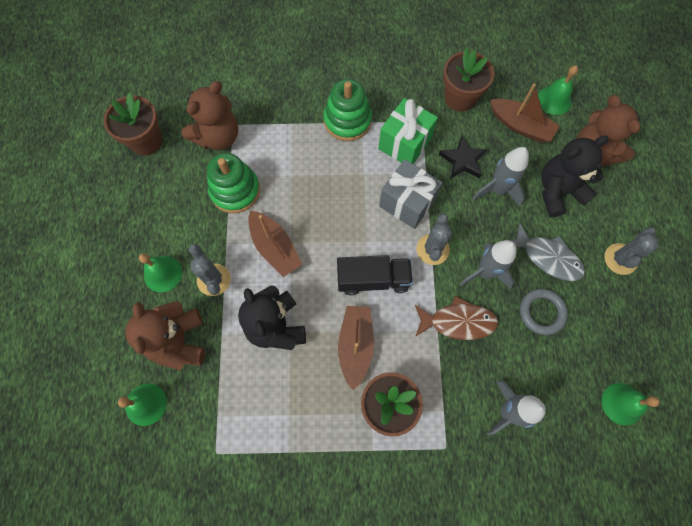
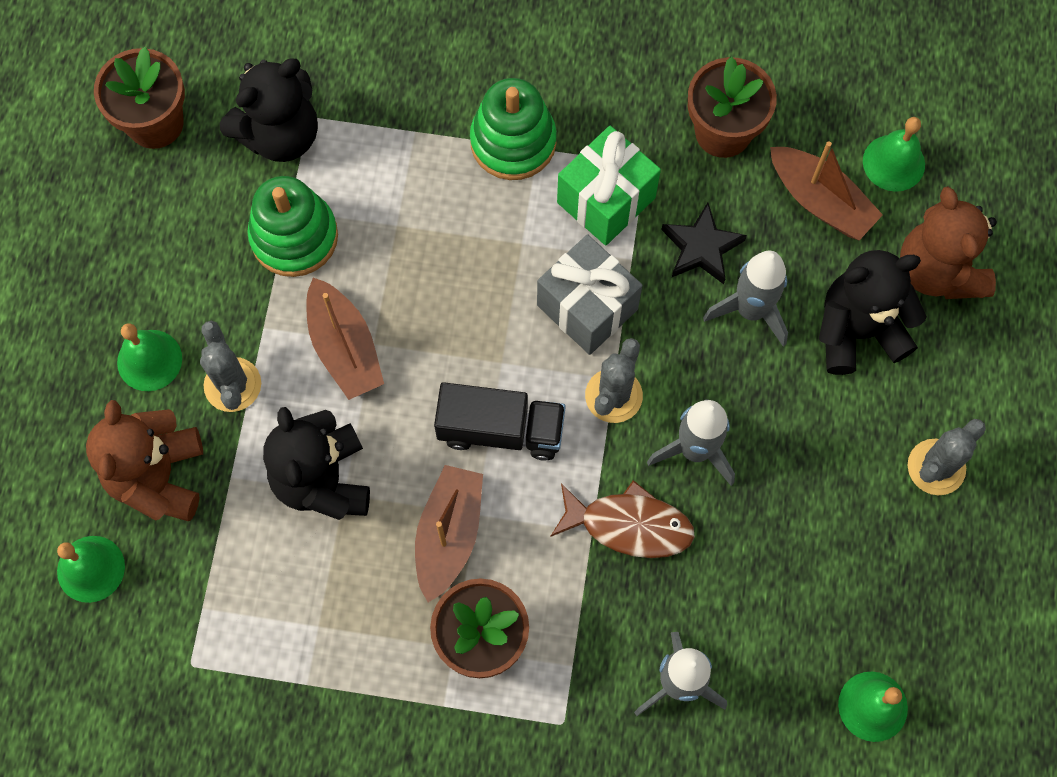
camera: 10 degrees right, 0 degrees up
(218, 136) = (280, 135): brown teddy bear -> black teddy bear
(541, 312) = (775, 534): grey ring -> none
(548, 257) = (810, 443): grey fish -> none

